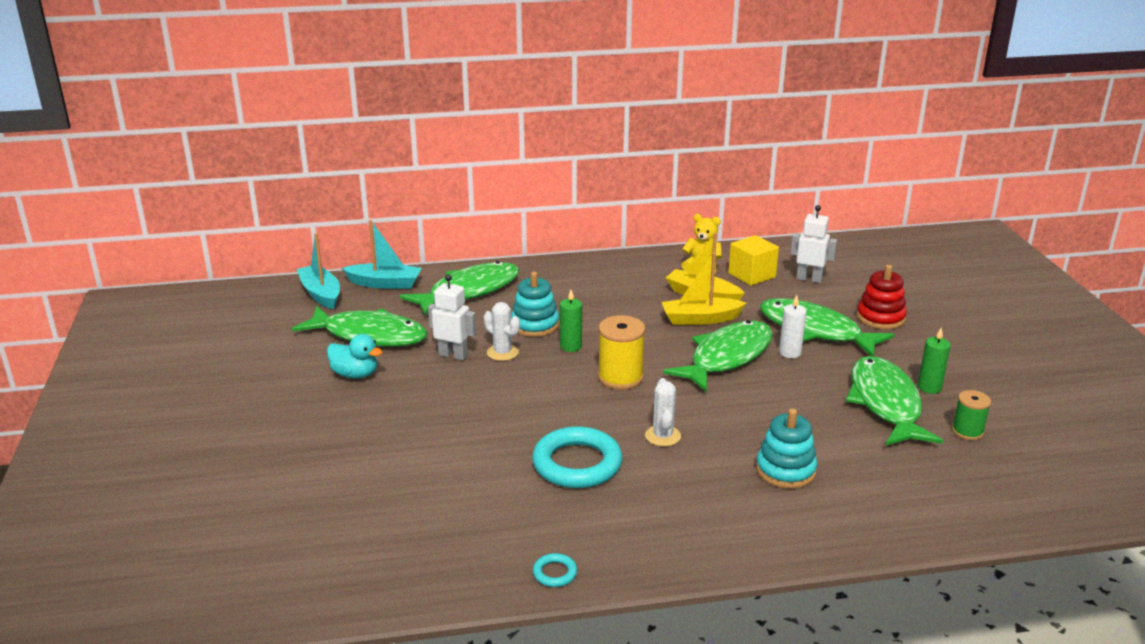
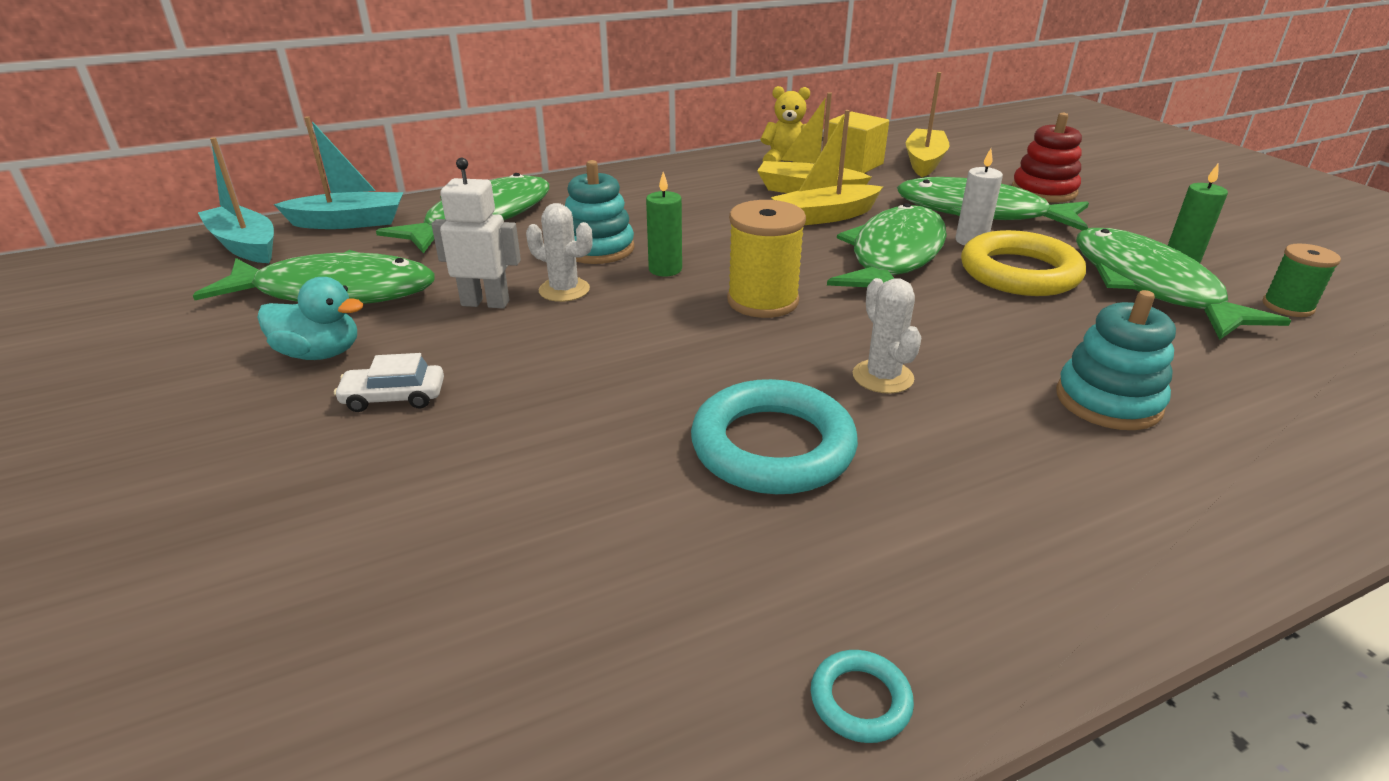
camera: 15 degrees left, 5 degrees up
(389, 406) = (394, 397): none -> white car
(803, 381) = (1019, 272): none -> yellow ring
(809, 279) = (924, 162): white robot -> yellow boat

